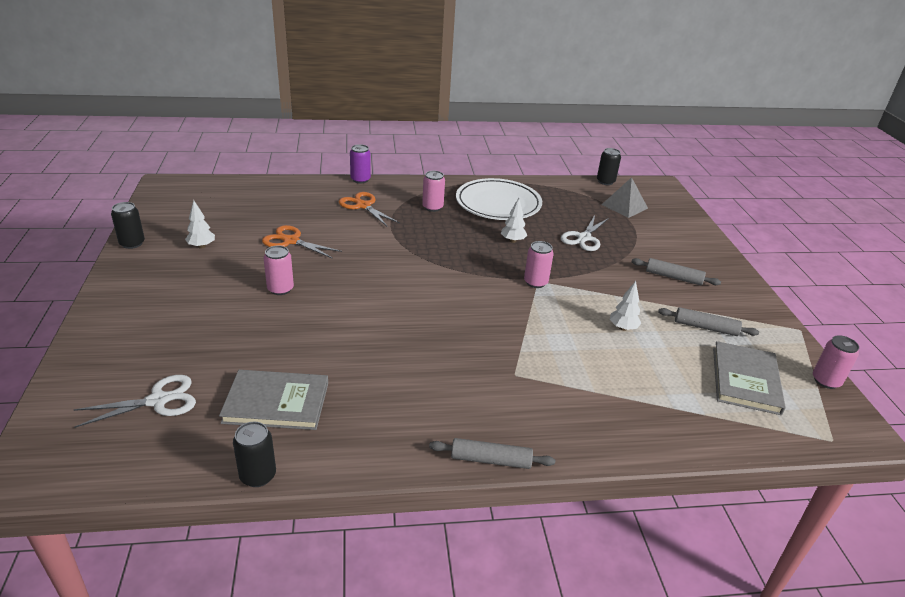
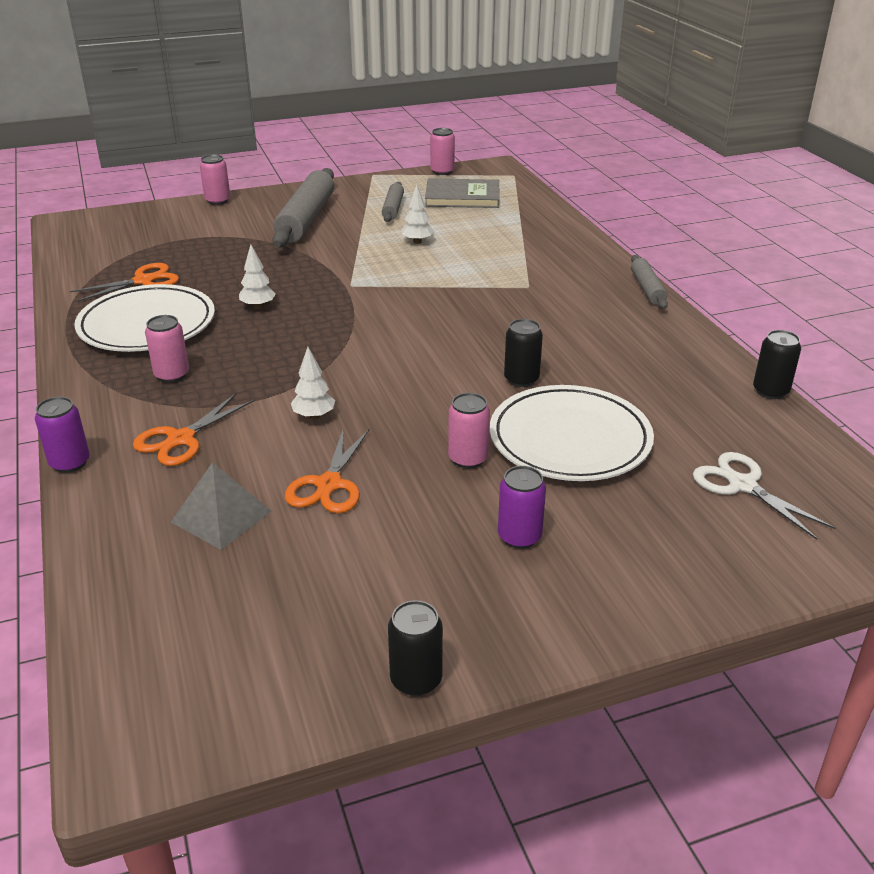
camera: 100 degrees left, 0 degrees up
(195, 291) = (519, 537): none -> purple can
(201, 246) = (387, 579): white tree -> white tree (314, 416)
(271, 334) = (570, 439): none -> white plate
(276, 403) = (675, 405): grey book -> none
(535, 282) = (354, 286): pink can -> pink can (218, 201)
(561, 205) = (143, 281): none -> orange scissors
(584, 238) = (234, 264): white scissors -> none
(605, 181) = (58, 255): black can -> black can (521, 379)
(624, 206) = (137, 243): grey pyramid -> grey pyramid (221, 516)
(673, 277) = (306, 219): grey rolling pin -> grey rolling pin, size x1.91

